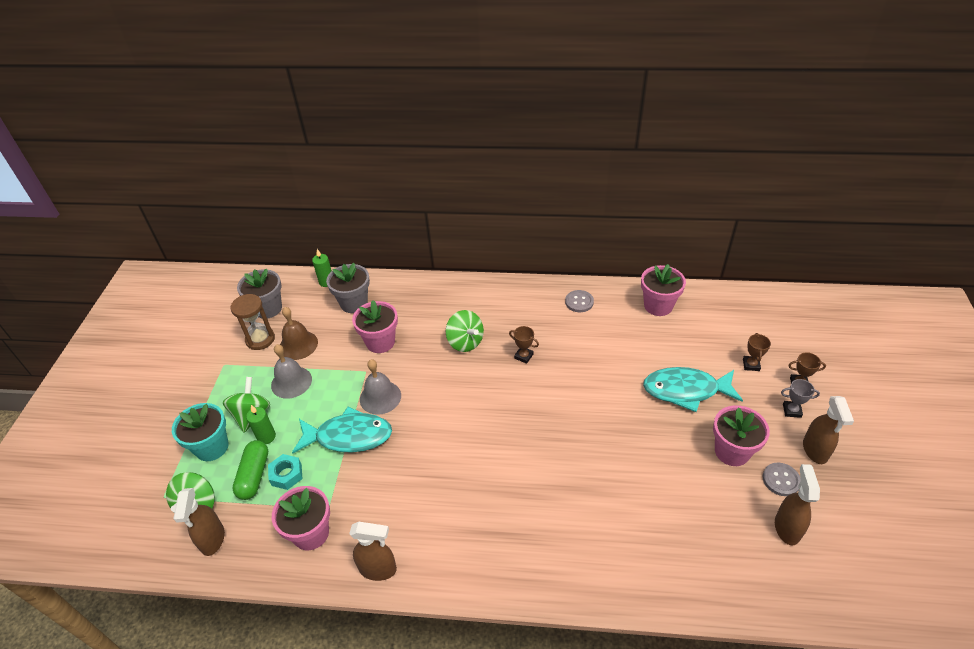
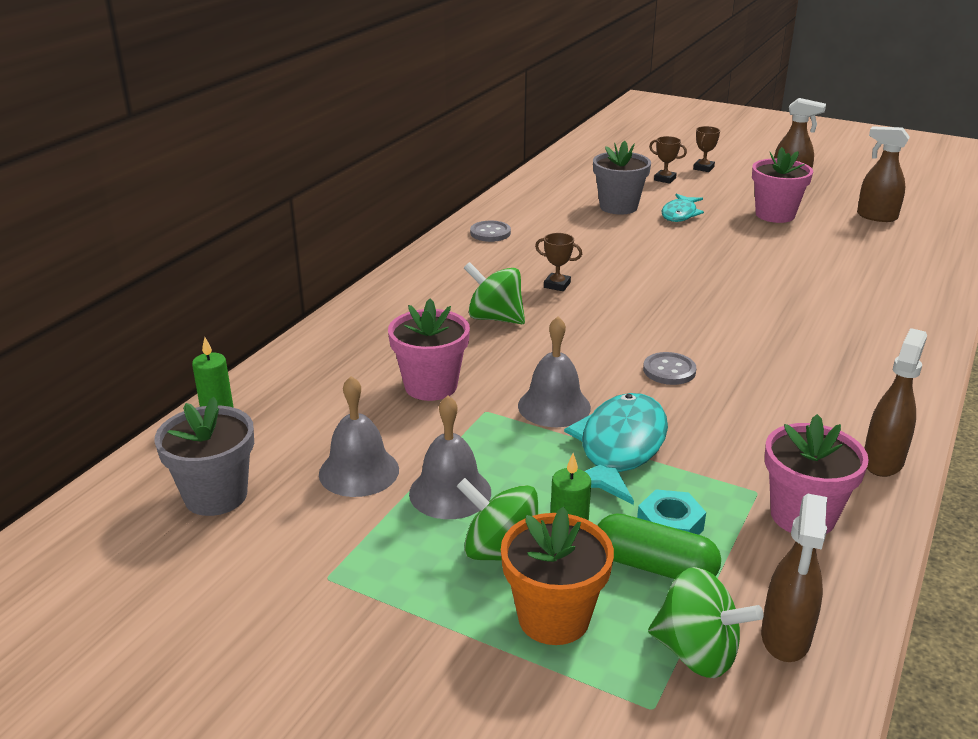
camera: 70 degrees left, 15 degrees down
(212, 447) = (553, 618): turquoise flower pot -> orange flower pot
(212, 540) = (785, 638): brown spray bottle -> brown spray bottle turned 90 degrees clockwise
(260, 339) = (298, 517): brown hourglass -> none
(298, 345) = (359, 471): brown bell -> grey bell
(354, 303) = (309, 396): grey flower pot -> grey flower pot (618, 207)
(465, 342) = (495, 318): green spinning top -> green spinning top turned 135 degrees counterclockwise
(523, 356) = (557, 285): brown trophy -> brown trophy turned 60 degrees clockwise
(658, 306) = (540, 196): pink flower pot -> none
(686, 390) = (680, 214): turquoise fish -> turquoise fish, size x0.61
(781, 480) = (819, 205): grey button -> grey button (669, 370)
(792, 410) = (736, 179): grey trophy -> none

